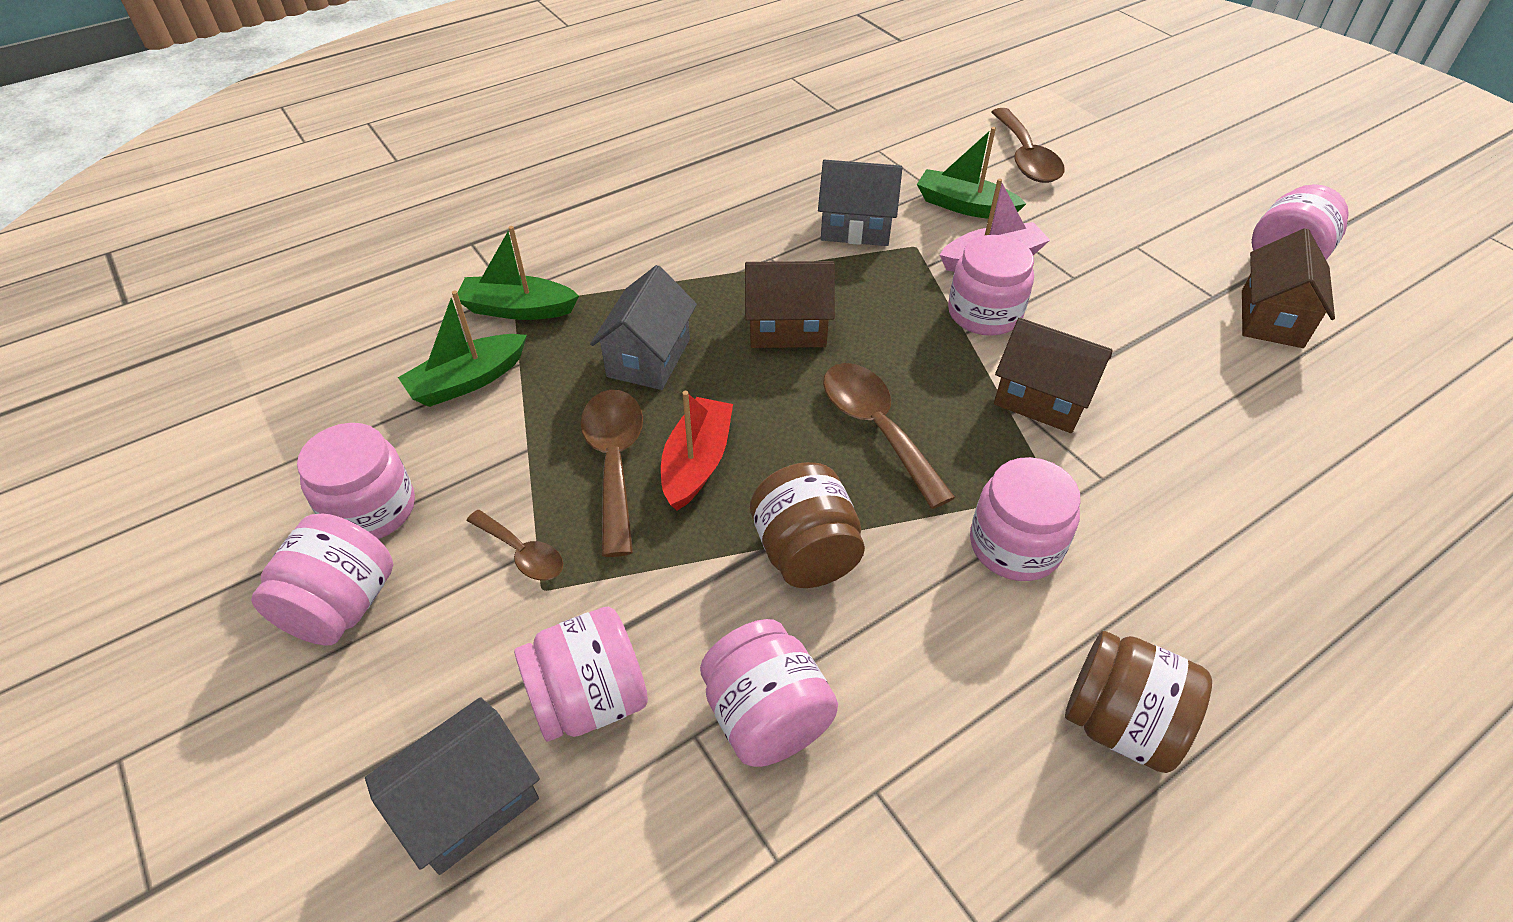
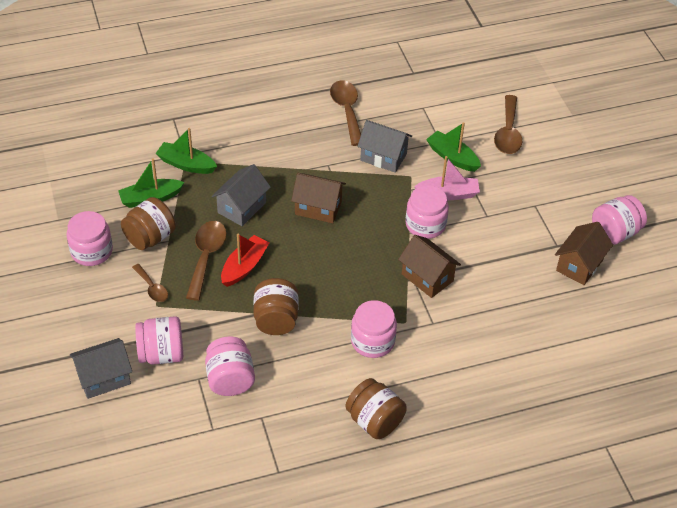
camera: 15 degrees right, 0 degrees up
(341, 605) = (71, 290): pink jar -> none
(488, 453) = (150, 237): none -> brown jar
(876, 428) = (337, 271): brown spoon -> brown spoon (347, 111)

